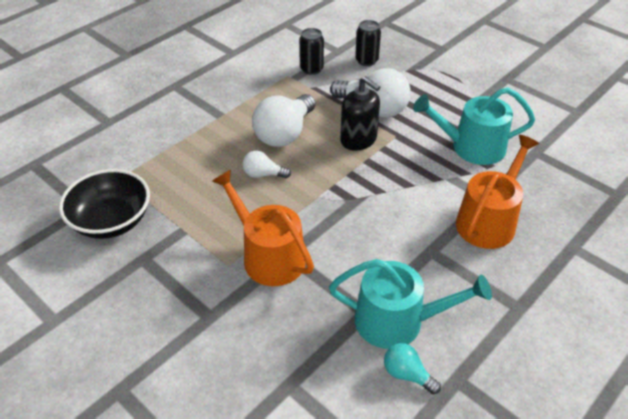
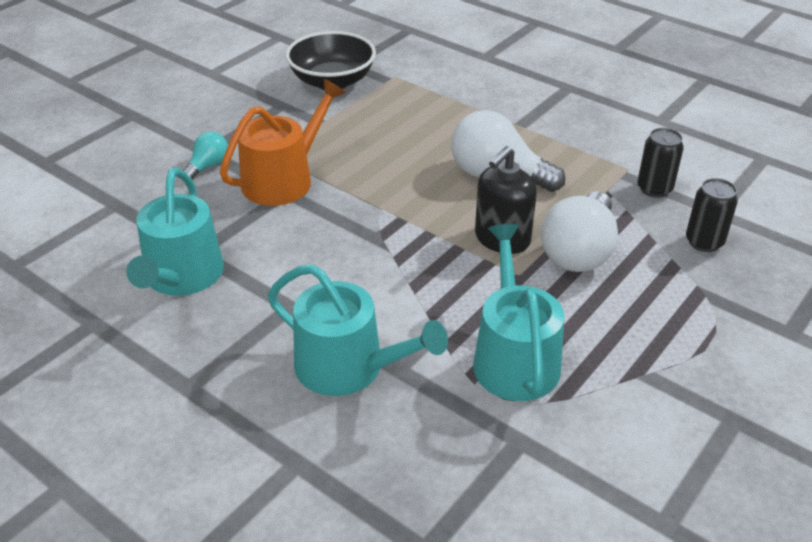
camera: 85 degrees right, 5 degrees down
(263, 174) = (416, 165): white light bulb -> none
(407, 374) = (109, 284): turquoise light bulb -> turquoise light bulb (208, 166)
(489, 220) = (349, 367): orange watering can -> turquoise watering can

